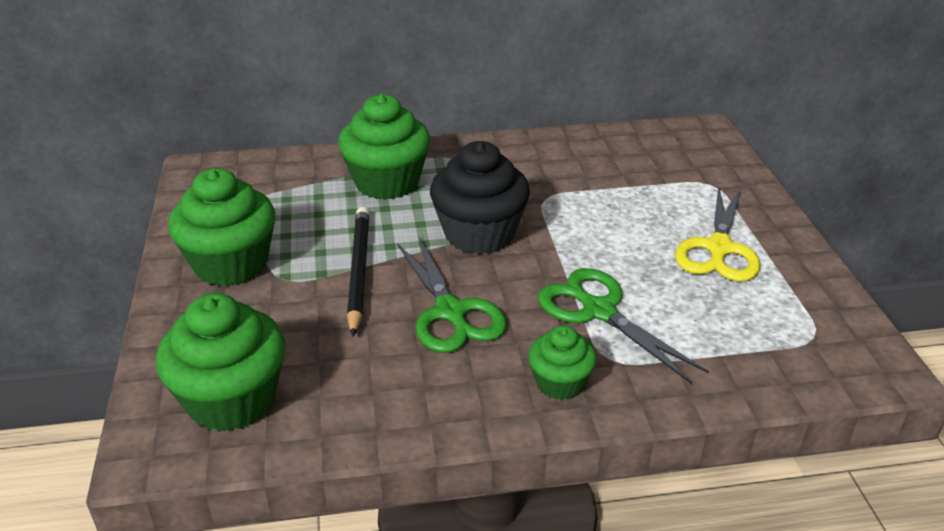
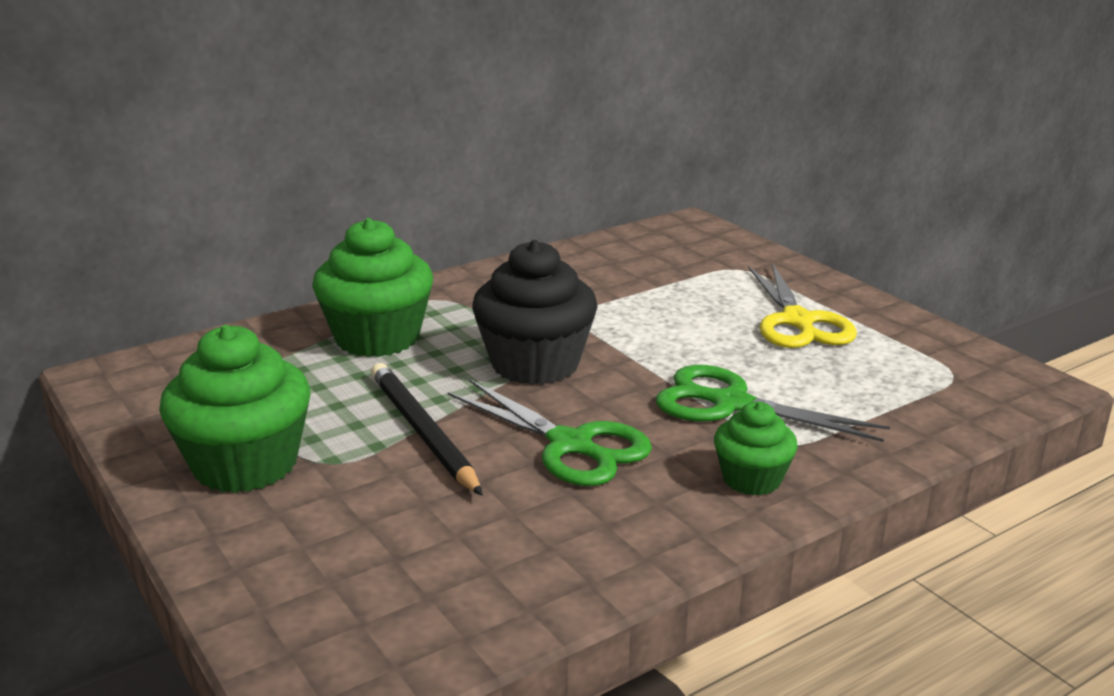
camera: 25 degrees left, 10 degrees down
(232, 400) = (379, 606): green cupcake -> none

